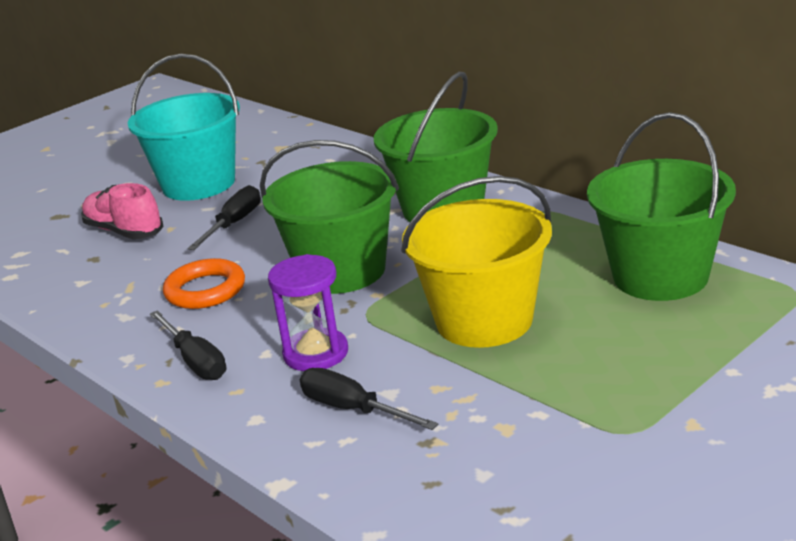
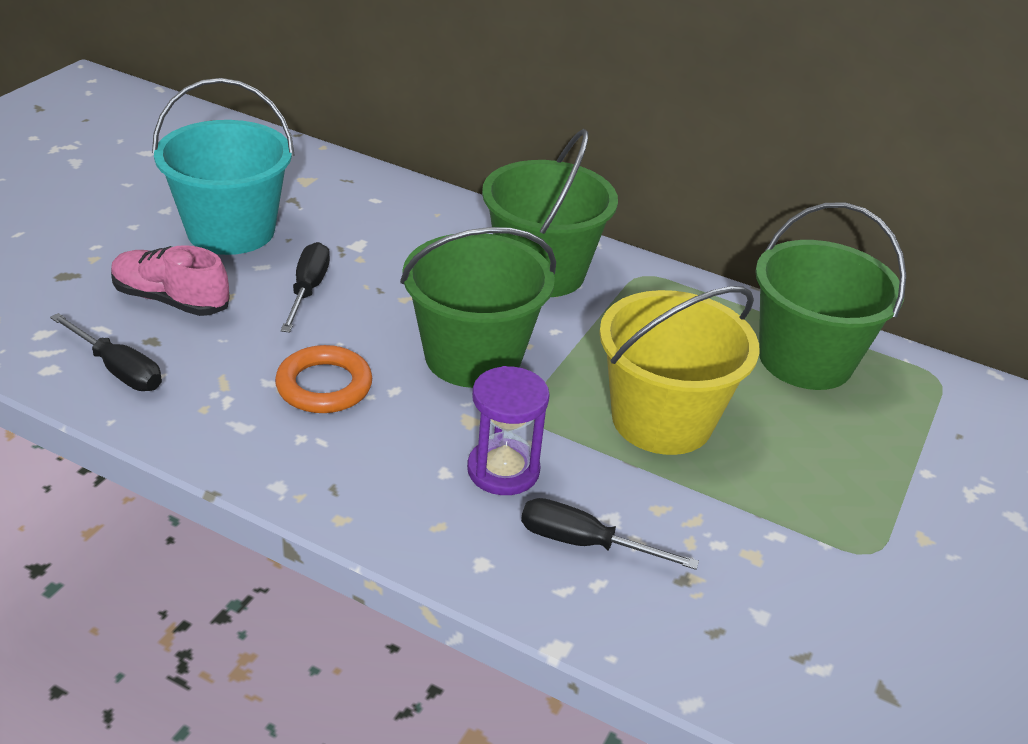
camera: 25 degrees left, 10 degrees up
(195, 361) = (367, 487): black screwdriver -> black screwdriver (118, 369)

